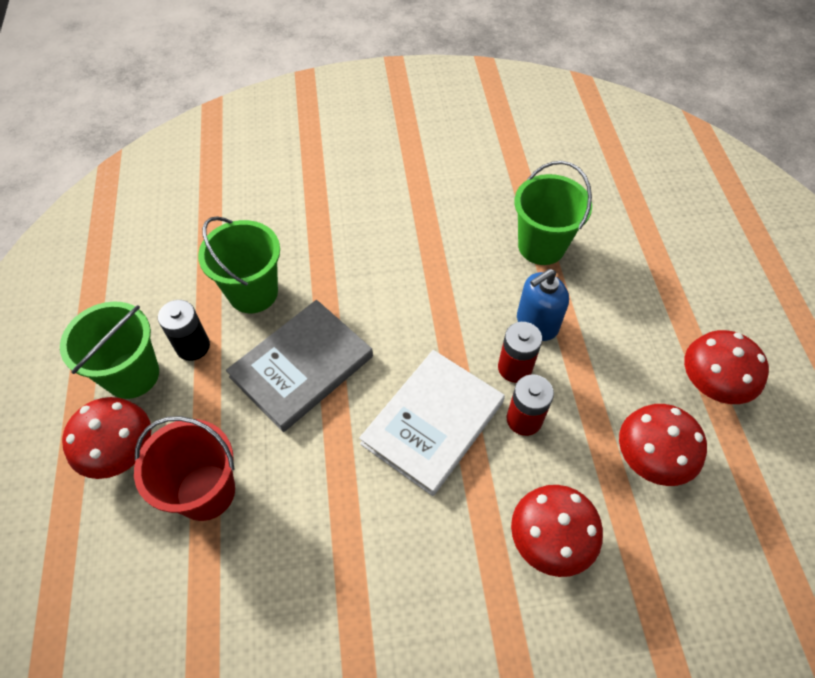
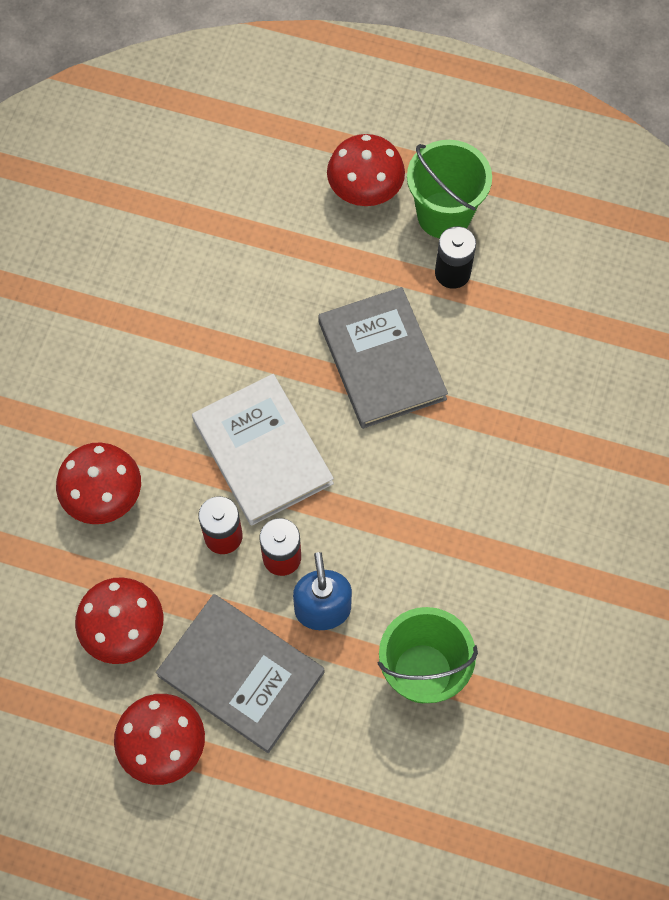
camera: 115 degrees right, 10 degrees up
(205, 492) = (293, 244): red bucket -> none
(253, 292) = (495, 345): green bucket -> none
(622, 356) = (241, 674): none -> grey book

